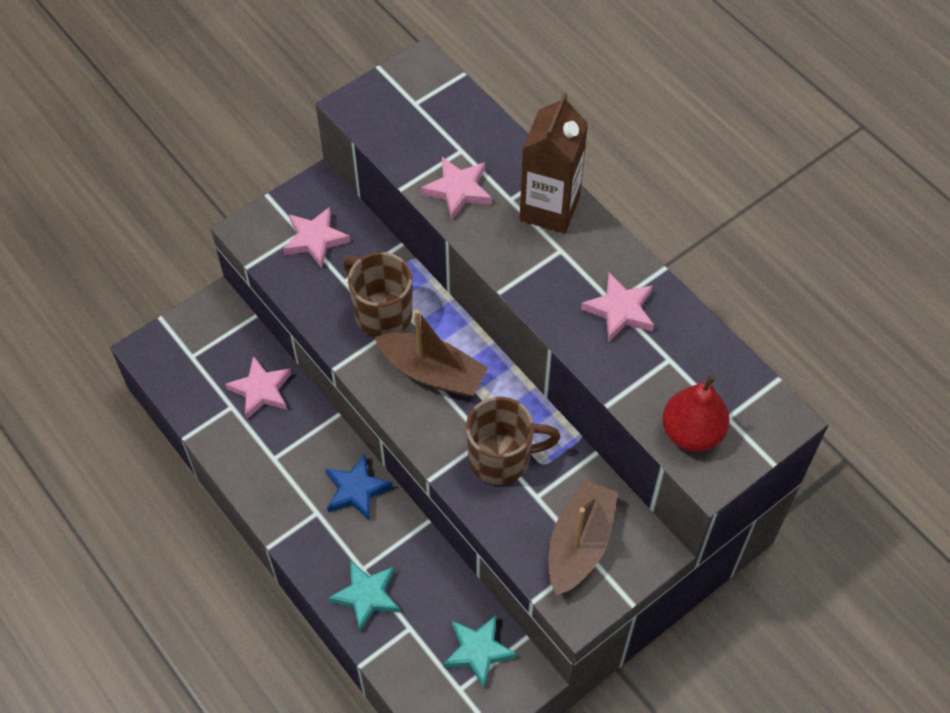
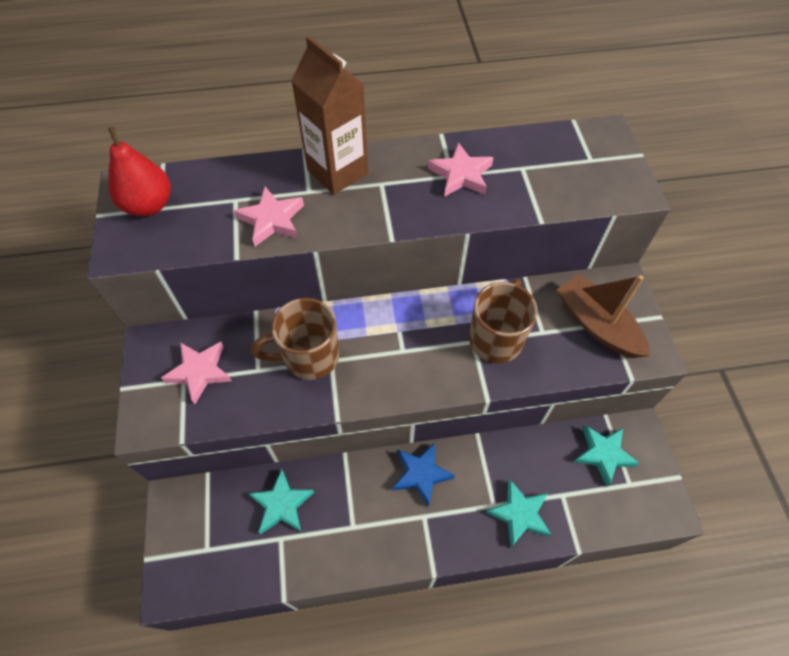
camera: 60 degrees left, 0 degrees up
(261, 390) = (281, 504): pink star -> turquoise star
(432, 372) = (390, 348): brown boat -> none
(692, 432) = (593, 184): red pear -> red pear (149, 205)

